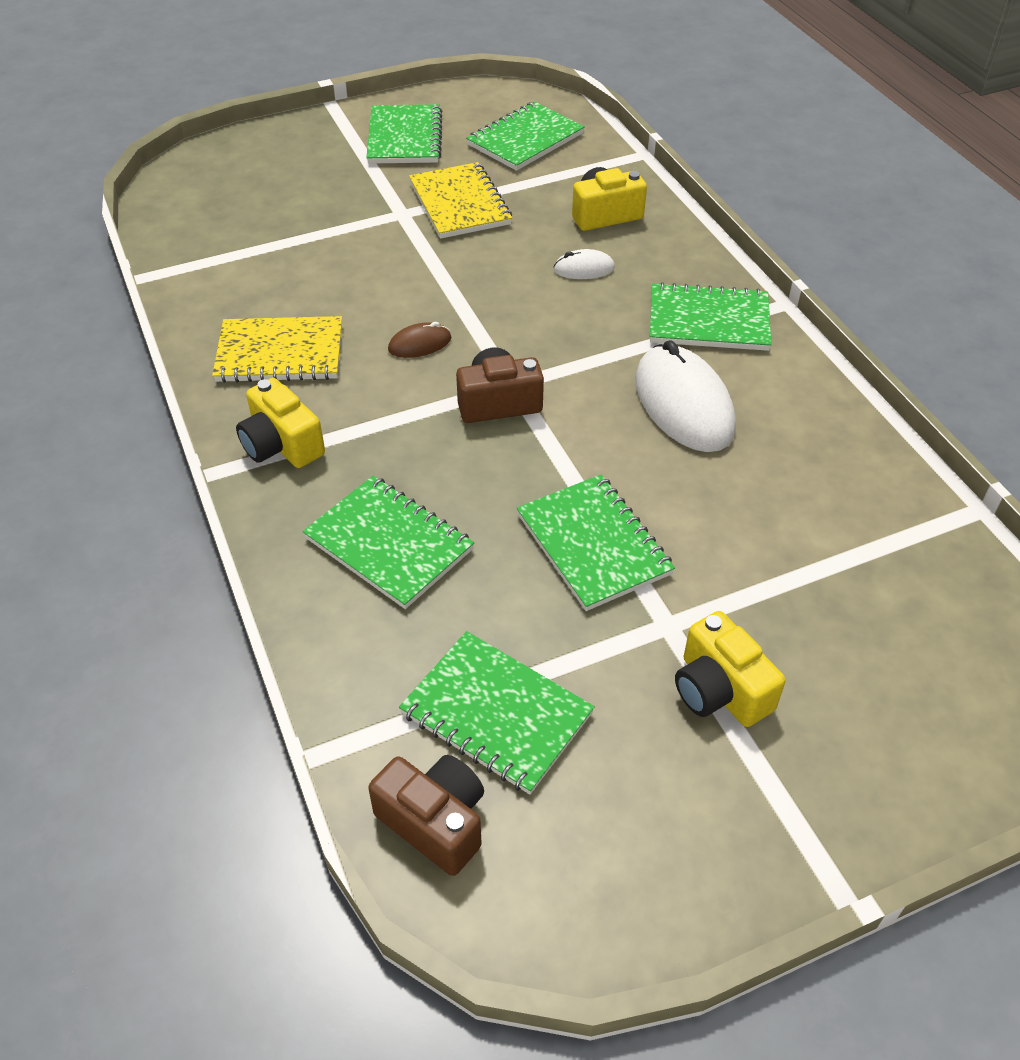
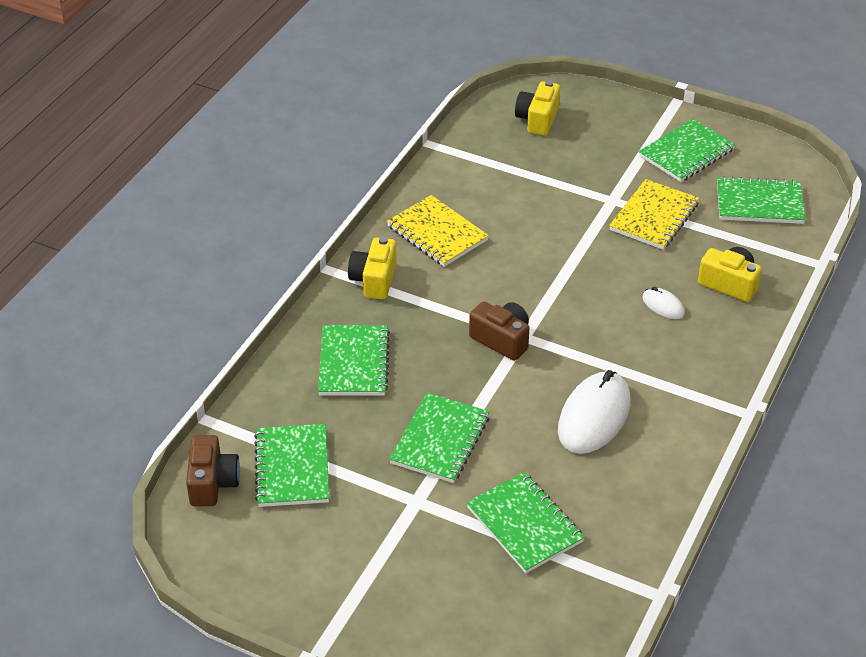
camera: 50 degrees right, 5 degrees down
(420, 344) = (510, 280): brown mouse -> none
(708, 321) = (685, 387): green notebook -> green notebook (524, 524)
(719, 690) = (394, 544): yellow camera -> yellow camera (537, 119)

